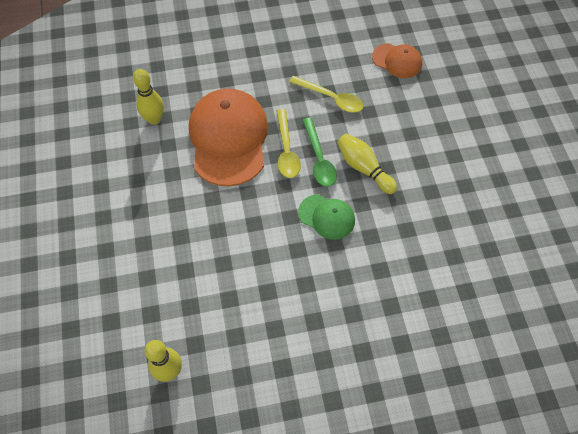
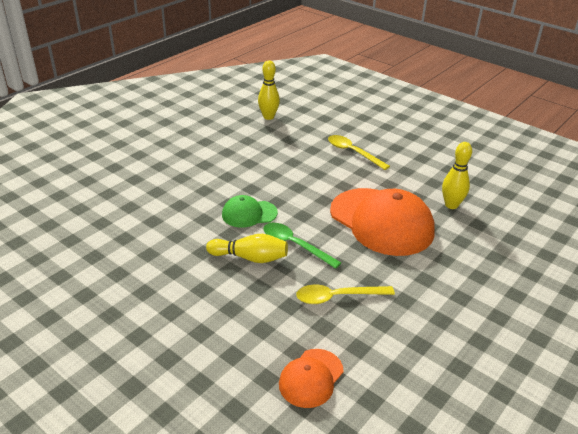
camera: 140 degrees right, 25 degrees down
(286, 150) = (328, 237): yellow spoon -> yellow spoon (353, 152)
(397, 61) = (311, 378): orange cap -> orange cap turned 45 degrees counterclockwise

